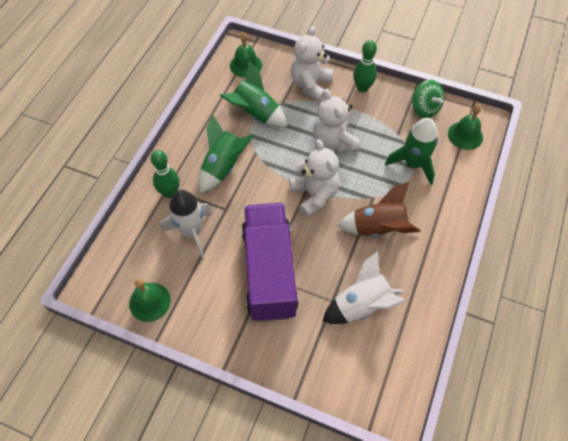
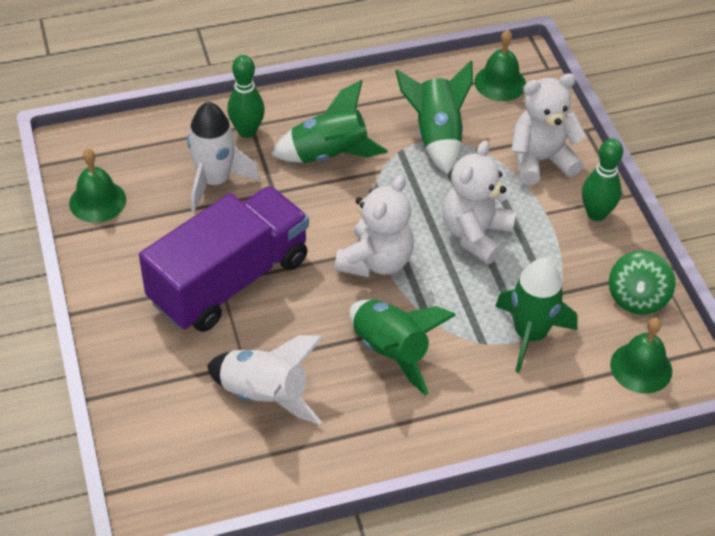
camera: 50 degrees right, 10 degrees down
(378, 228) = (391, 351): brown rocket -> green rocket

